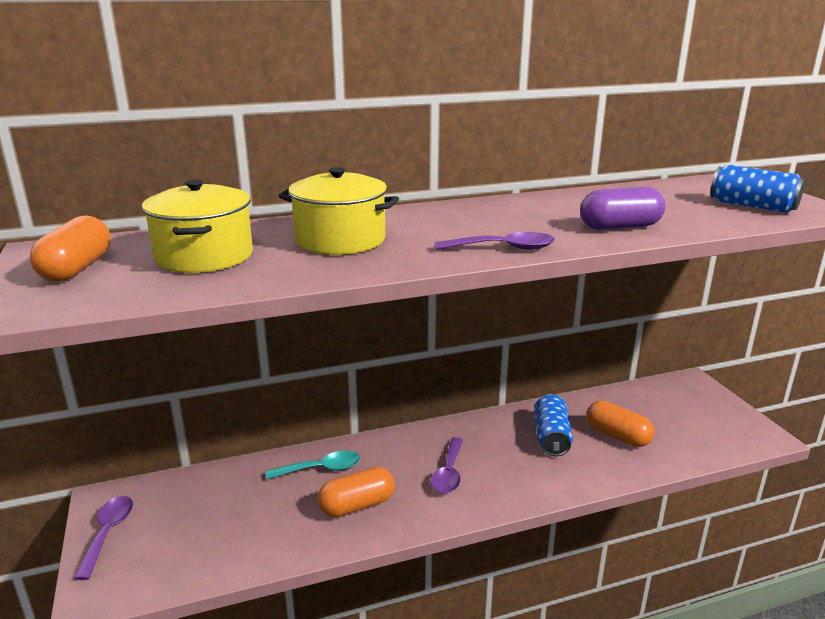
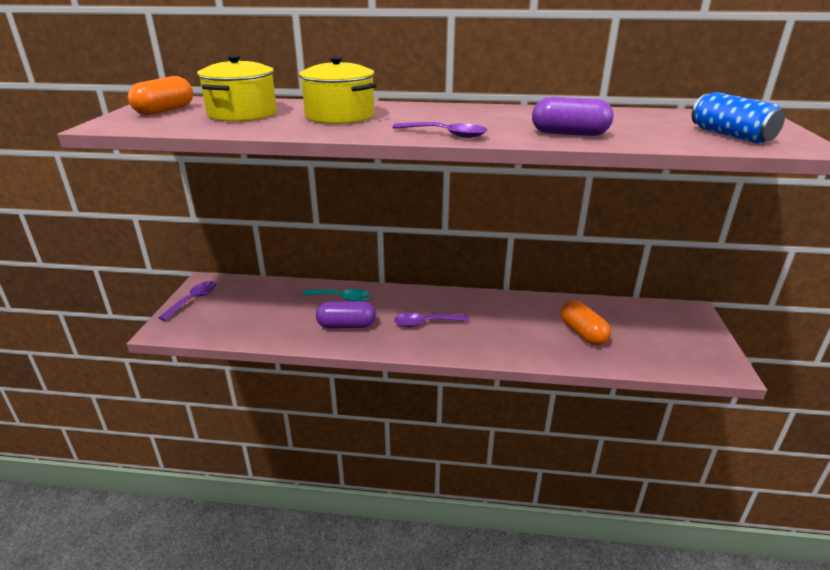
camera: 25 degrees right, 5 degrees up
(357, 505) = (346, 325): orange capsule -> purple capsule
(448, 473) = (425, 323): purple spoon -> purple spoon turned 45 degrees clockwise
(551, 437) = (525, 320): blue can -> none

